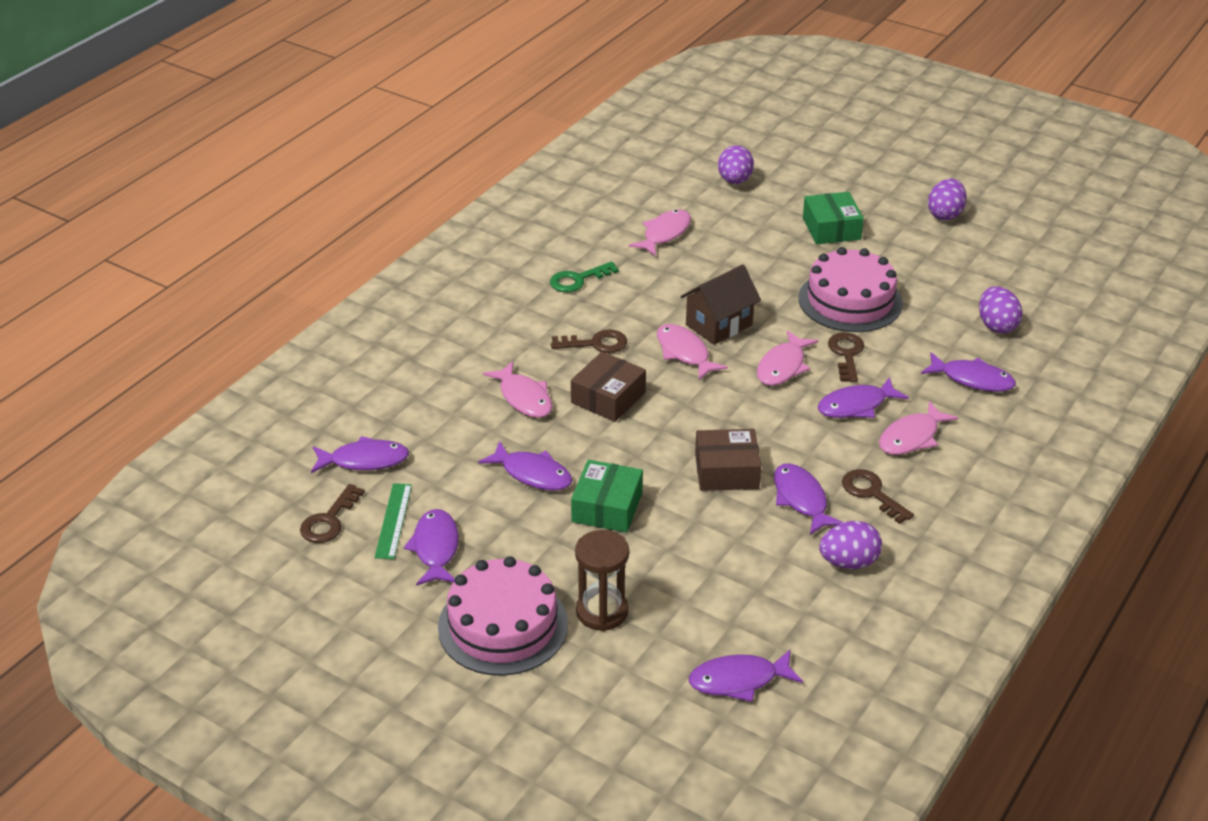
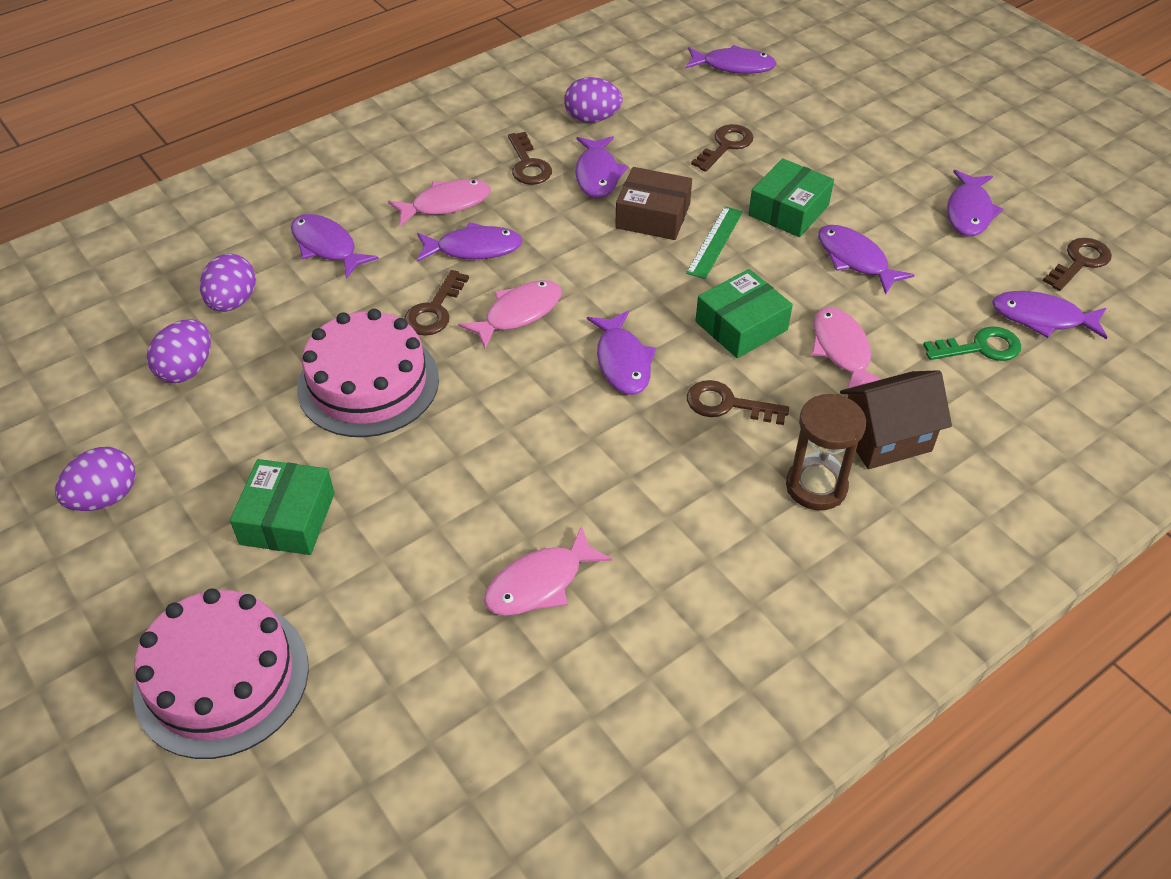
camera: 160 degrees left, 10 degrees up
(393, 520) = (1011, 247): green ruler -> green ruler (715, 242)
(503, 625) = (915, 139): pink cake -> pink cake (222, 678)
(578, 280) = (711, 523): green key -> green key (980, 348)
(602, 612) = (825, 130): brown hourglass -> brown hourglass (816, 486)
(608, 397) = (741, 326): brown box -> green box
(684, 353) = (622, 362): pink fish -> purple fish
(696, 564) = (725, 146): none -> brown key
(719, 325) = (557, 391): brown house -> brown house (885, 439)
(734, 181) = (352, 682): purple egg -> purple egg (187, 369)

